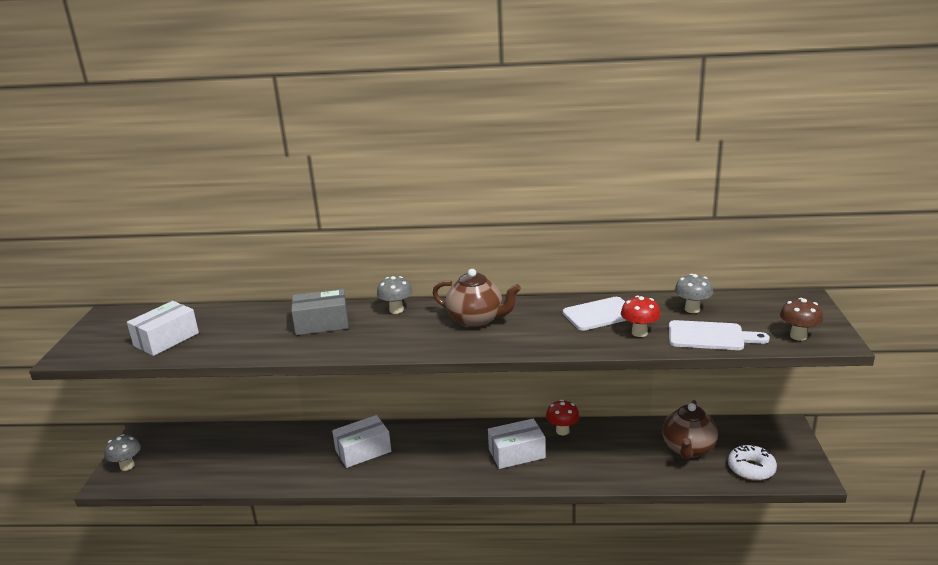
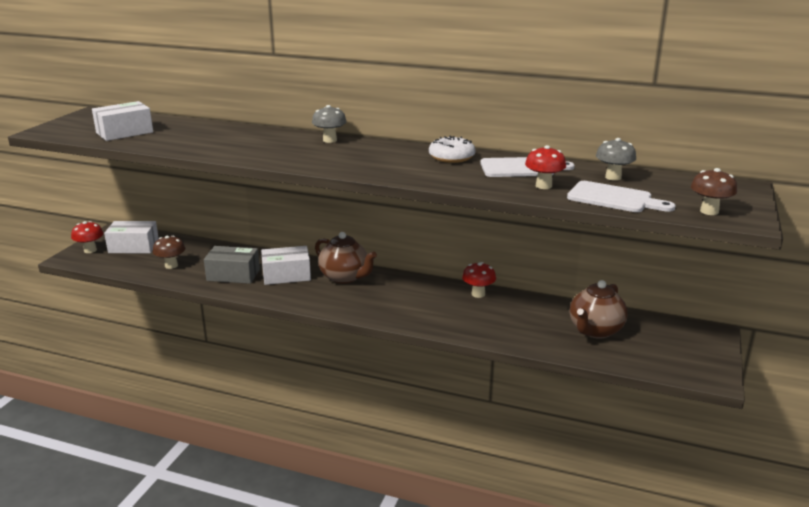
camera: 15 degrees right, 0 degrees up
(127, 466) = (90, 250): grey mushroom -> red mushroom
(232, 466) = (171, 265): none -> brown mushroom
(322, 323) = (258, 140): grey box -> grey box (233, 275)
(476, 320) = (395, 156): brown teapot -> brown teapot (345, 277)
(517, 453) = (423, 303): white box -> white box (134, 247)
(751, 469) = (651, 358): white donut -> white donut (451, 157)

